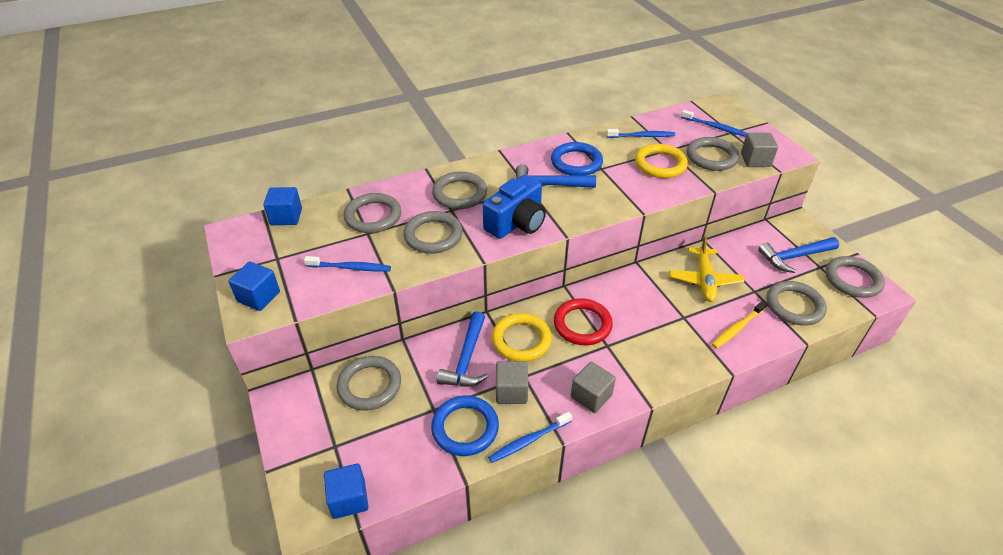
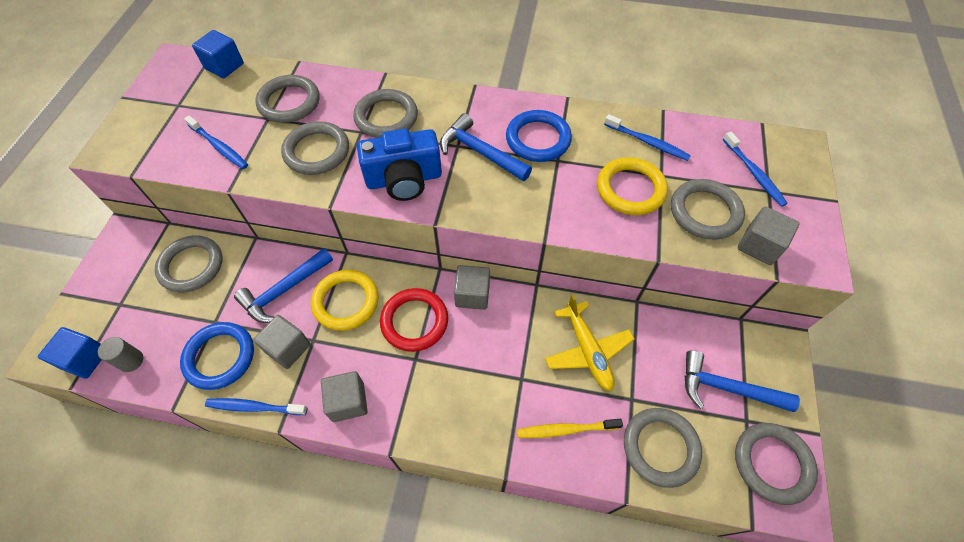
camera: 35 degrees right, 15 degrees up
(259, 297) = (129, 136): blue cube -> none
(392, 475) = (131, 361): none -> grey cylinder
(602, 289) = (472, 295): none -> grey cube
(704, 280) = (587, 351): yellow plane -> yellow plane turned 60 degrees counterclockwise

